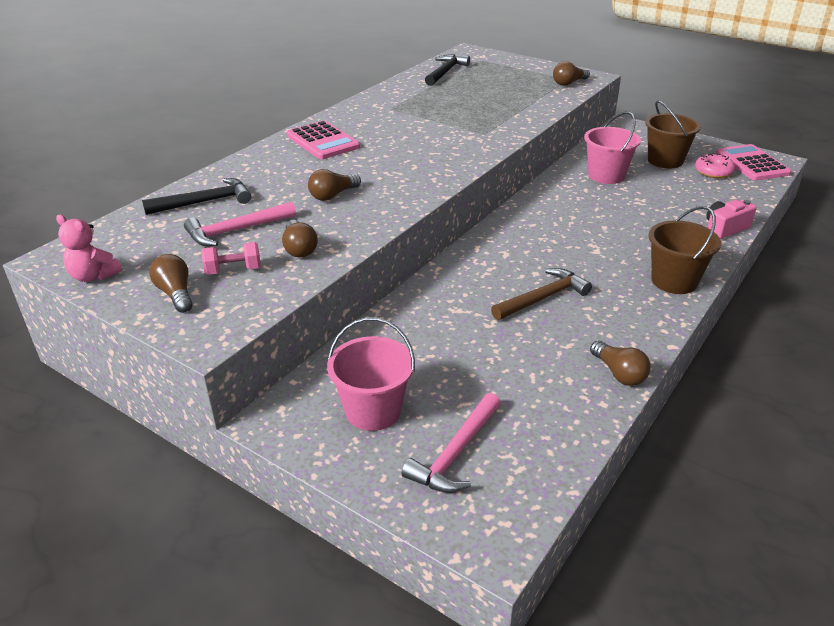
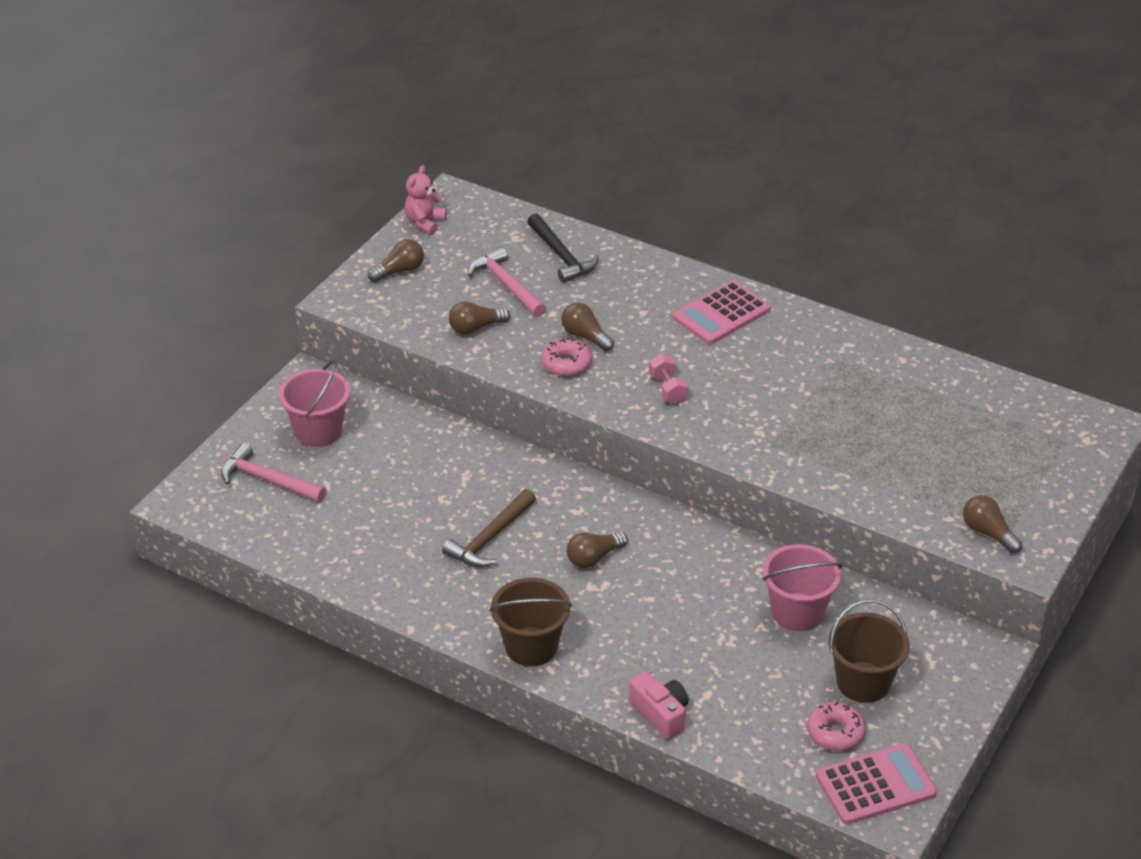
camera: 85 degrees right, 5 degrees up
(233, 270) = (436, 295): pink dumbbell -> pink dumbbell (668, 389)
(369, 205) = (566, 364): none -> pink donut
(445, 72) = (997, 403): black hammer -> none
(543, 298) = (490, 538): brown hammer -> brown hammer turned 75 degrees clockwise
(619, 373) = (367, 585): brown light bulb -> brown light bulb (594, 558)

